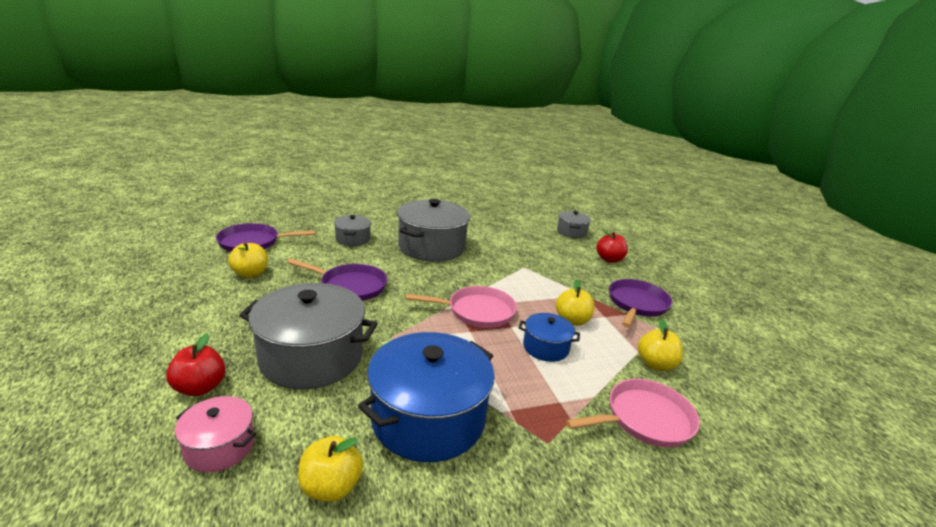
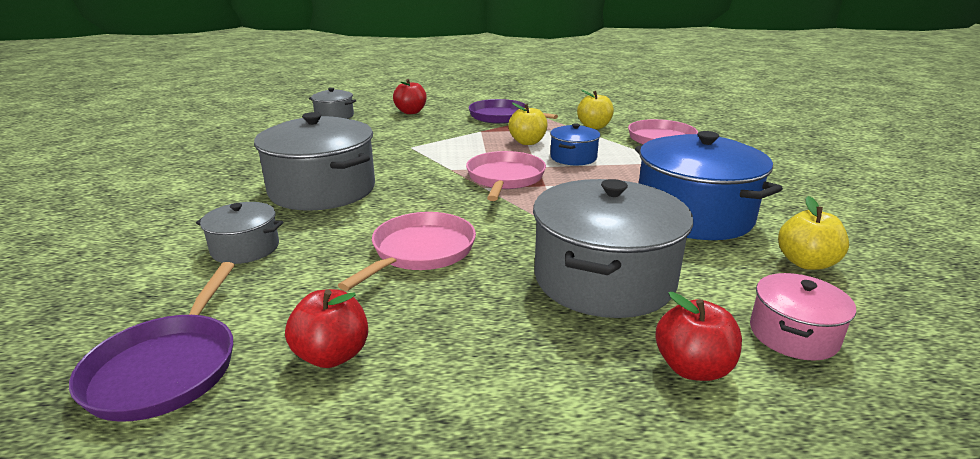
camera: 75 degrees left, 0 degrees up
(250, 274) = (332, 355): yellow apple -> red apple
(350, 286) = (420, 251): purple pan -> pink pan

